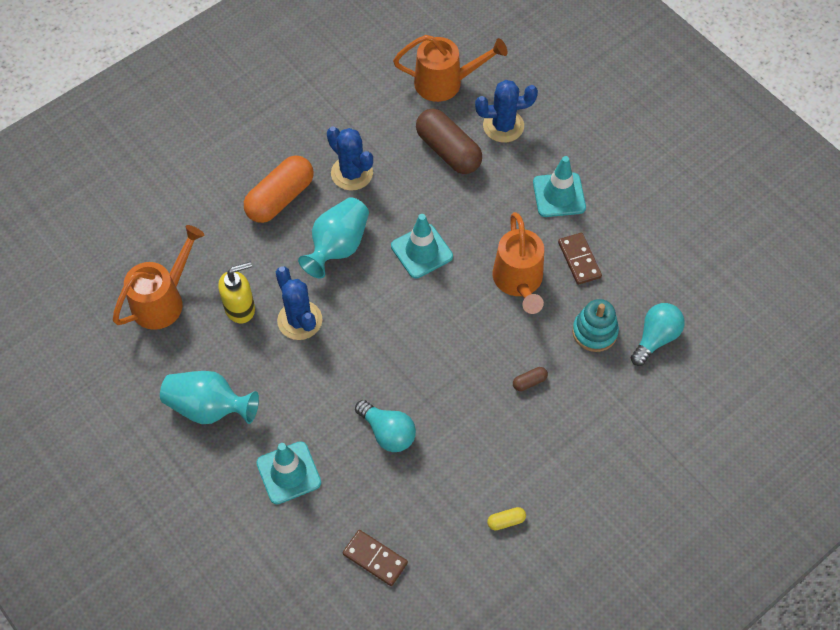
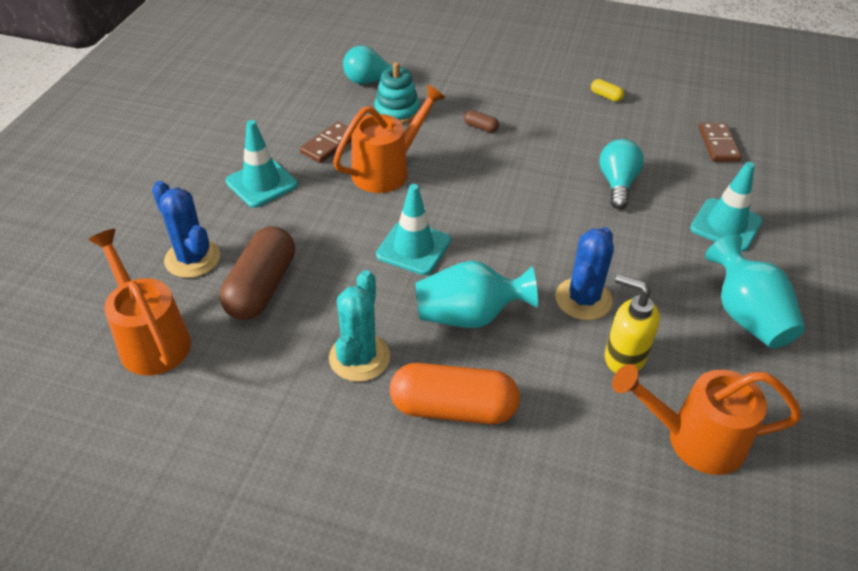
camera: 125 degrees left, 15 degrees down
(352, 173) = (359, 357): blue cactus -> turquoise cactus

